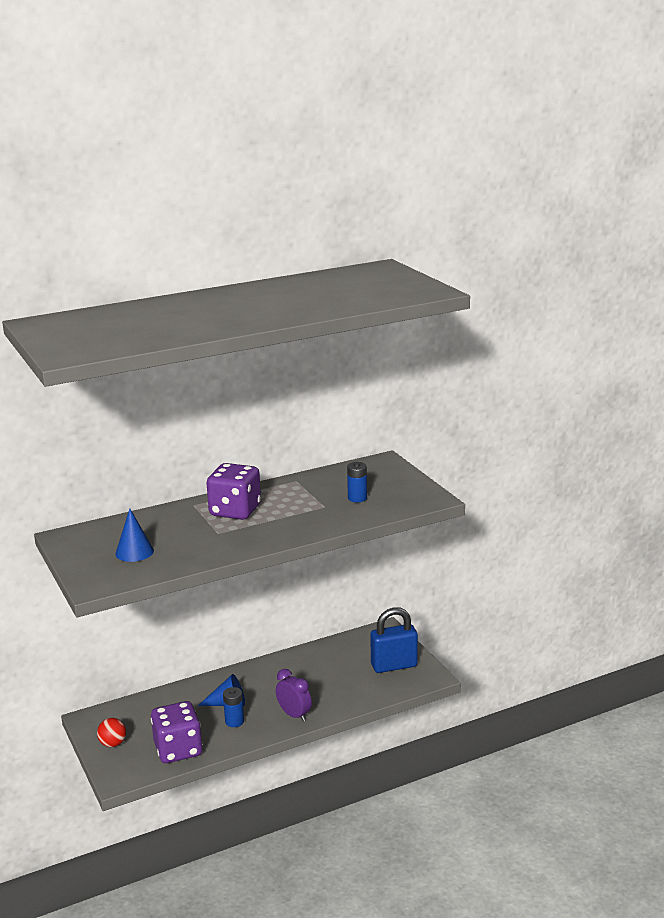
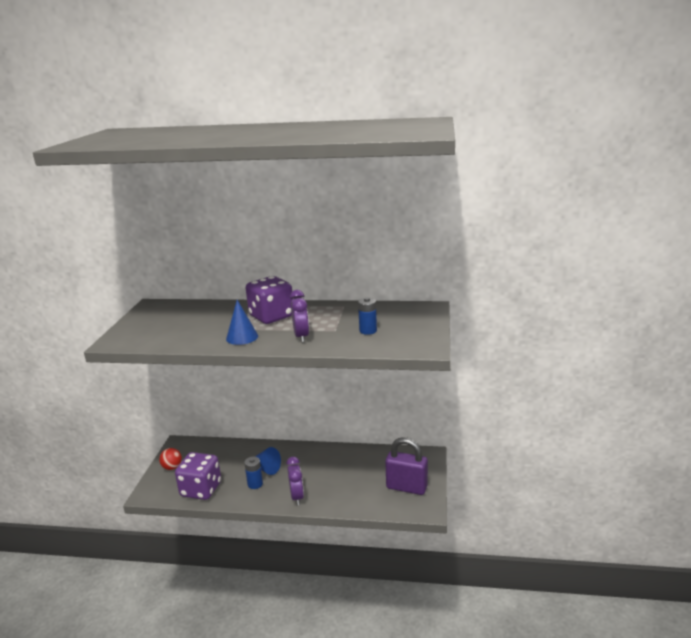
camera: 35 degrees right, 0 degrees up
(134, 552) = (170, 327): blue cone -> blue cone (242, 337)
(299, 521) = (301, 336): none -> purple clock
(394, 666) = (406, 487): blue padlock -> purple padlock

